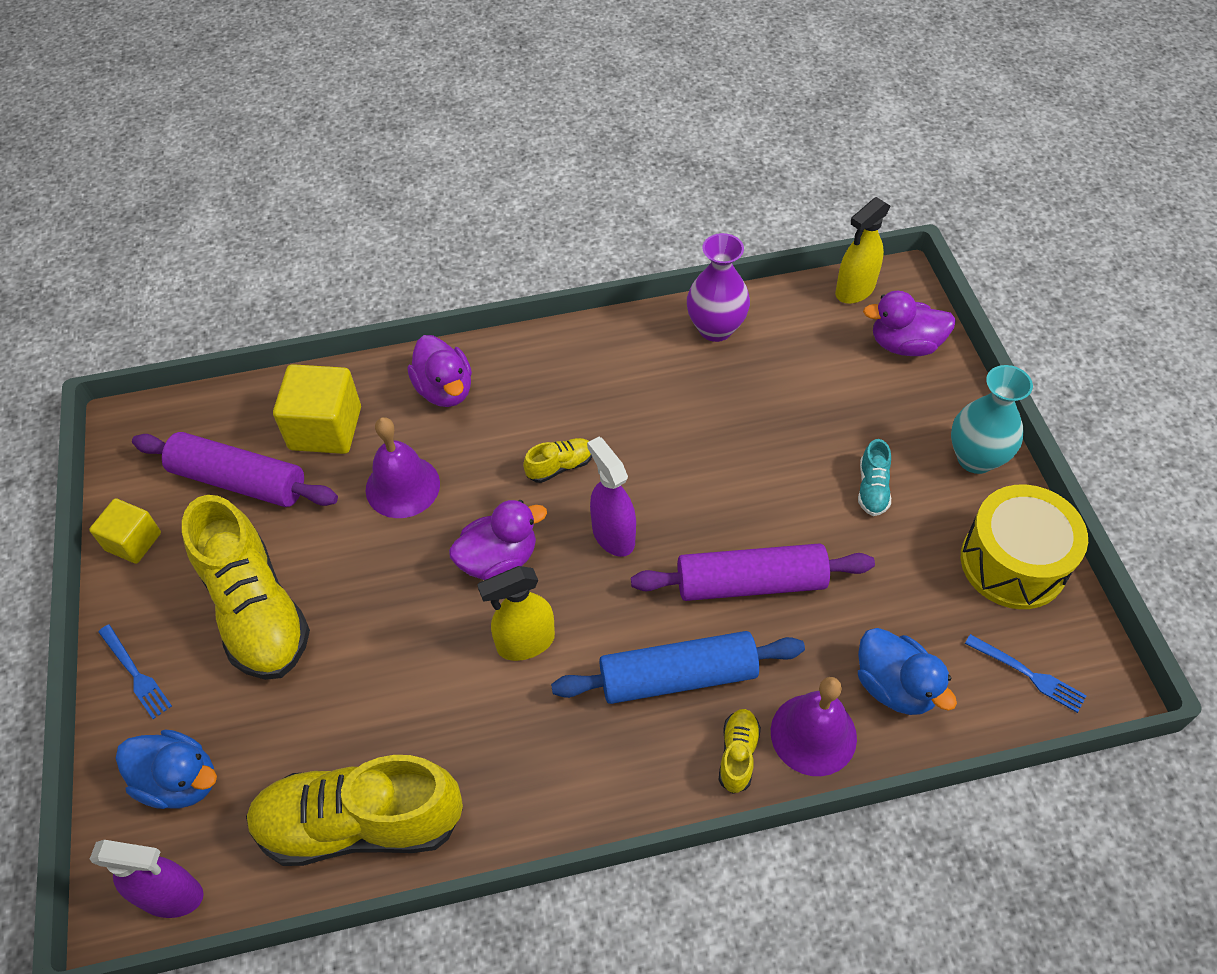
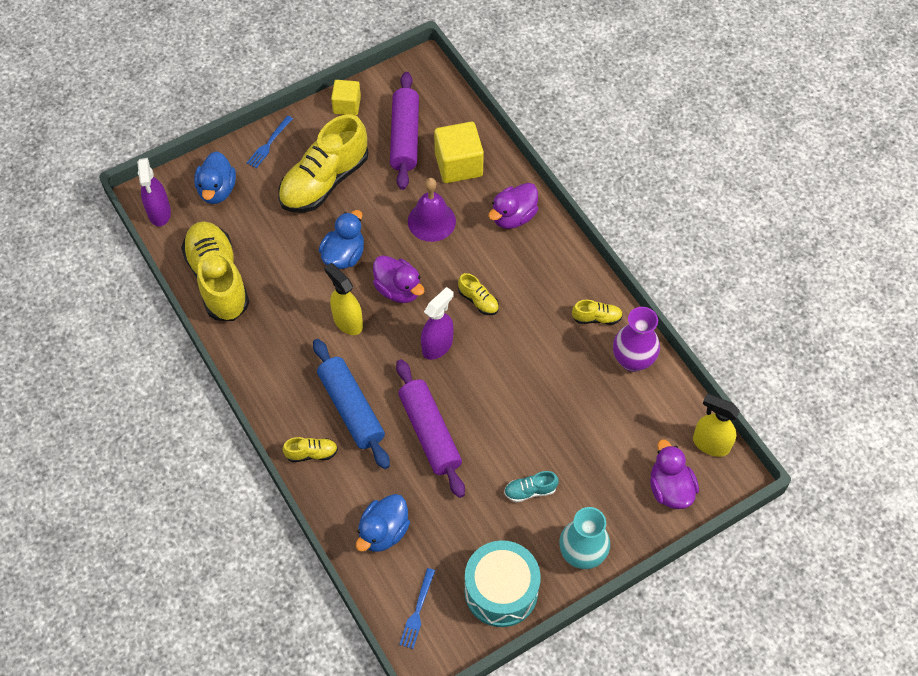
camera: 70 degrees right, 5 degrees up
(405, 617) = (344, 255): none -> blue duck
(640, 346) = (596, 318): none -> yellow shoe
(813, 734) = (337, 492): purple bell -> none
(1013, 563) = (501, 591): yellow drum -> turquoise drum

